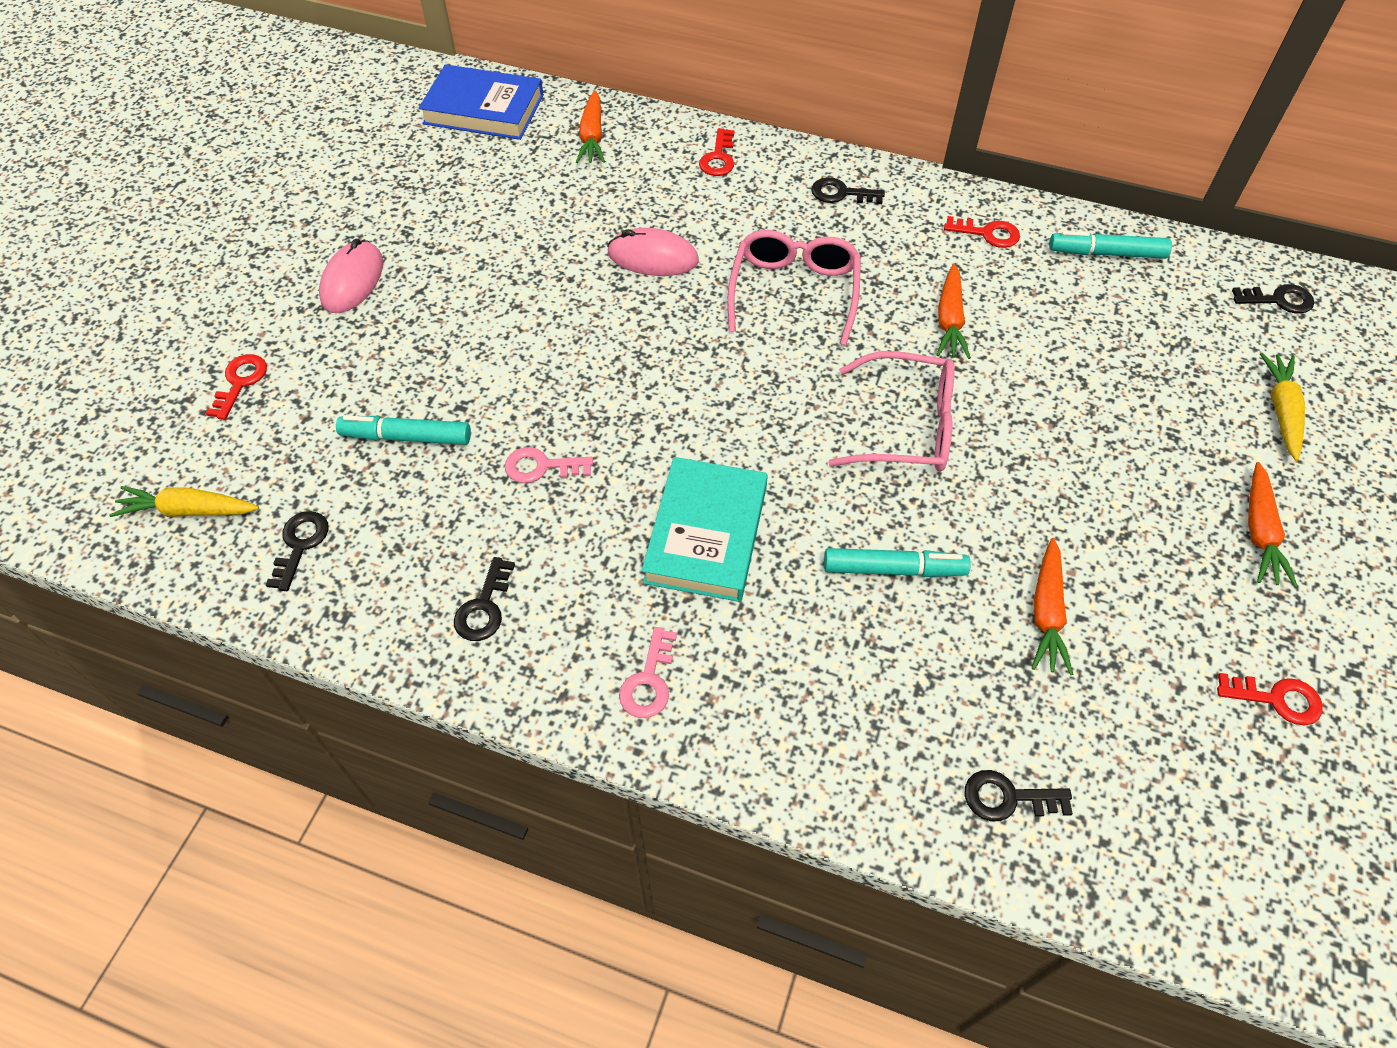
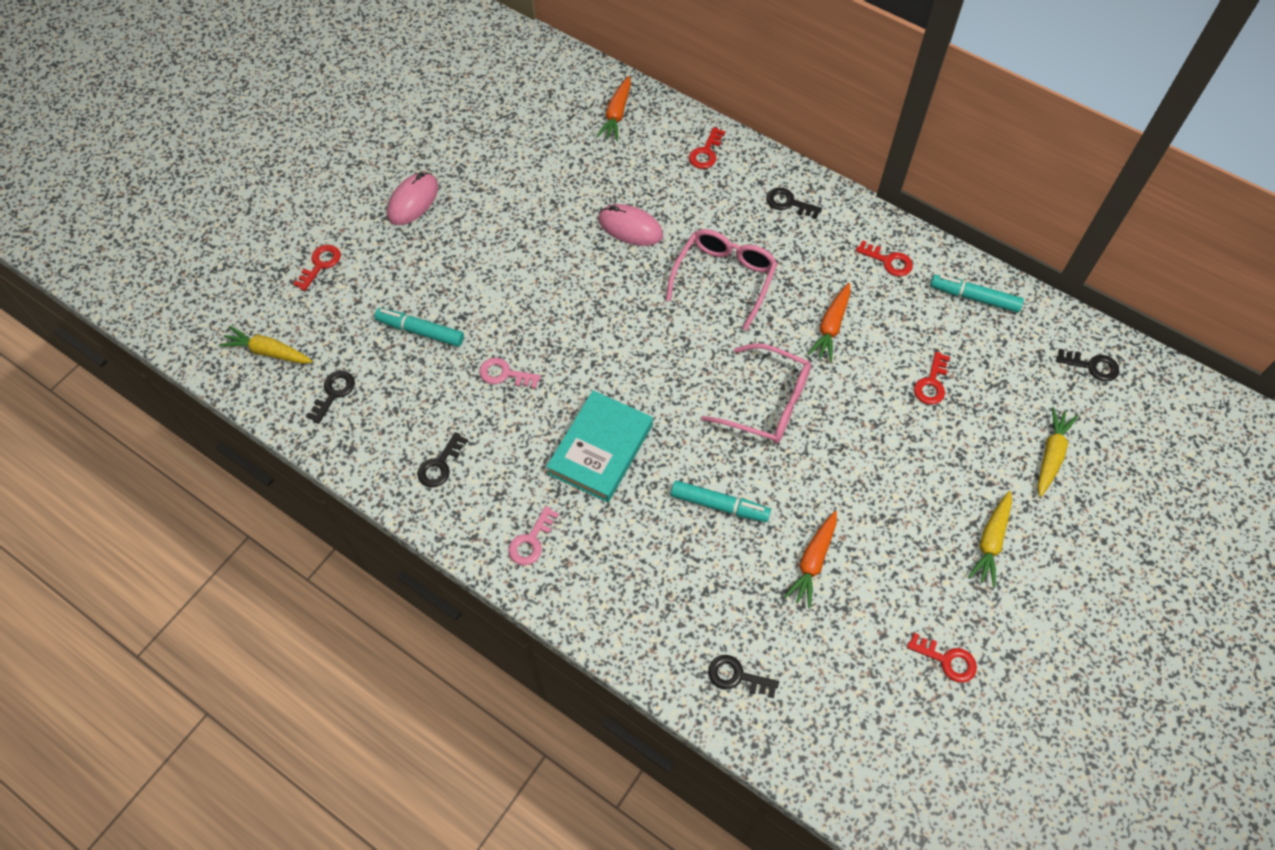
camera: 15 degrees right, 5 degrees up
(483, 109) = (543, 74): blue book -> none
(1100, 359) = (931, 383): none -> red key
(1260, 532) = (991, 542): orange carrot -> yellow carrot

